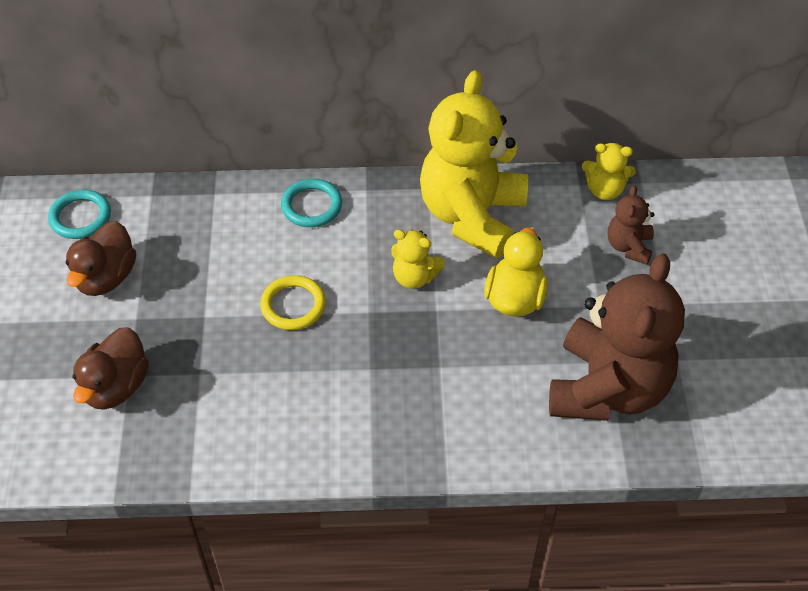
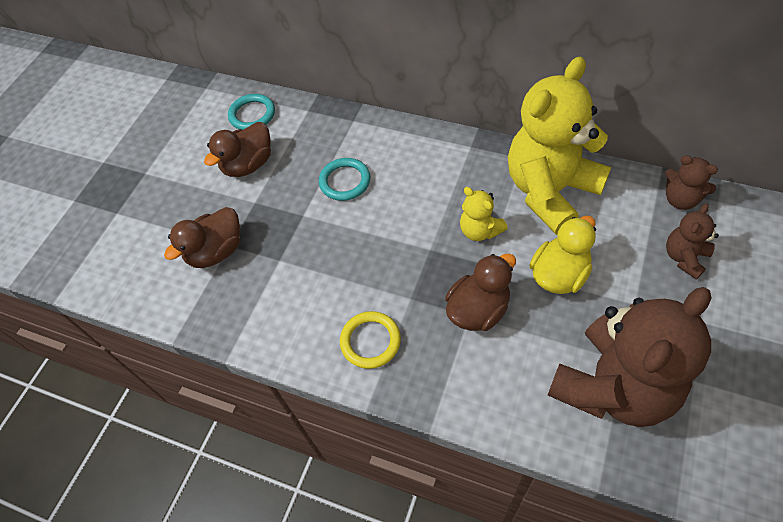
camera: 30 degrees right, 5 degrees up
(293, 305) = (373, 226): yellow ring -> yellow ring (370, 341)
(311, 206) = (422, 149): turquoise ring -> turquoise ring (345, 181)
(447, 358) = (478, 310): none -> brown duck
(604, 190) = (680, 199): yellow teddy bear -> brown teddy bear

